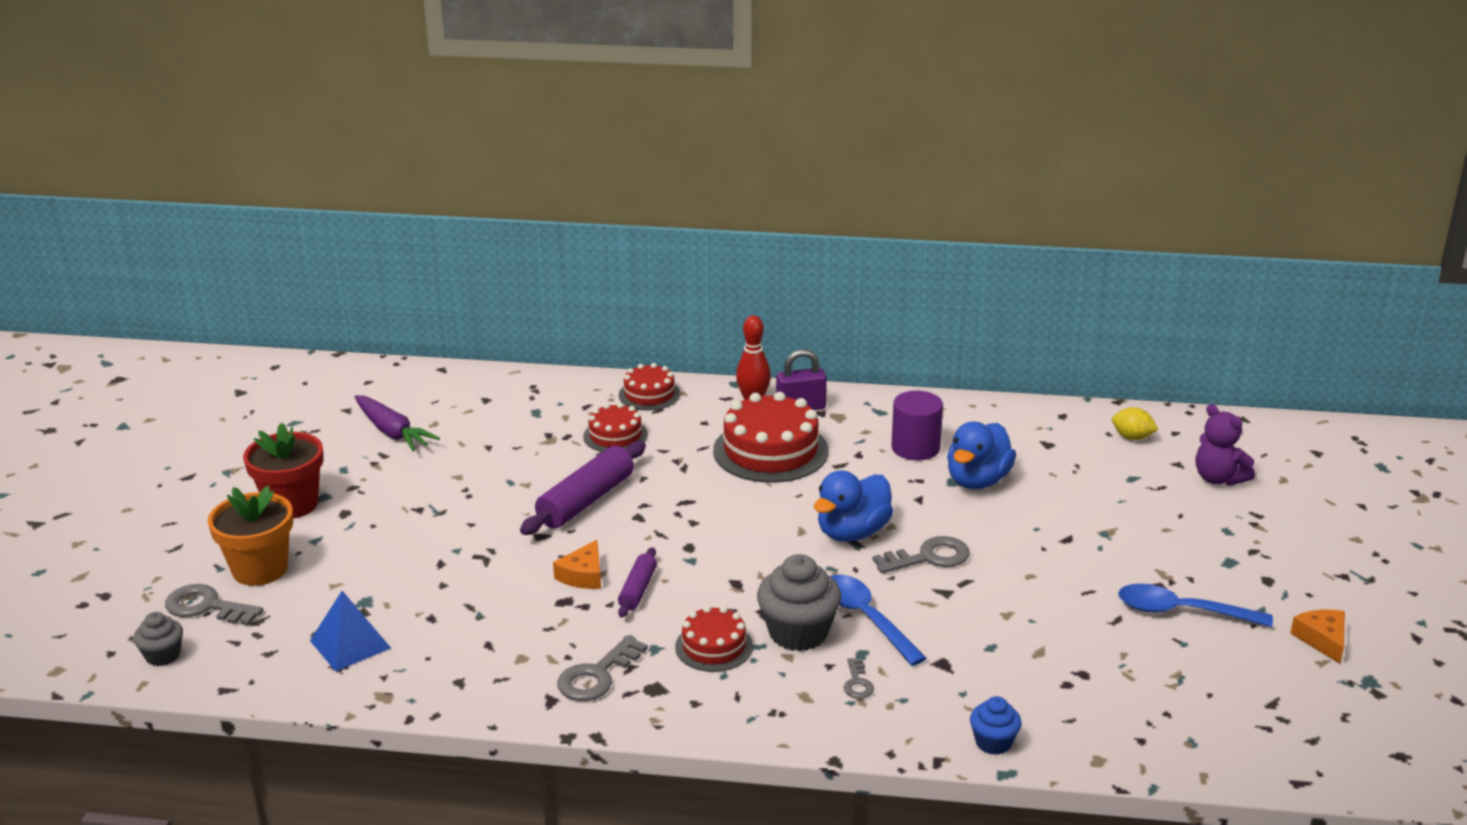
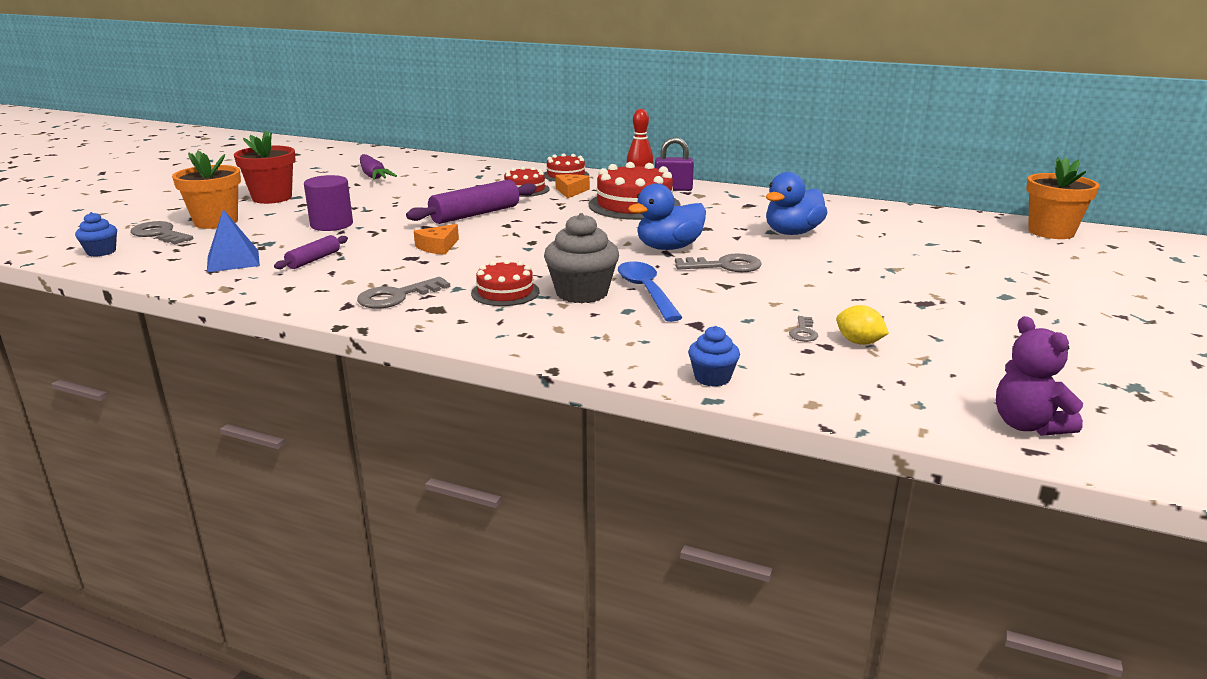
camera: 15 degrees right, 5 degrees down
(163, 655) = (101, 252): grey cupcake -> blue cupcake
(637, 590) = (472, 258): purple rolling pin -> purple rolling pin (313, 260)
(857, 683) = (611, 326): grey key -> grey key (803, 332)
(915, 448) = (750, 213): purple cylinder -> purple cylinder (331, 224)
(1132, 437) = (940, 224): yellow lemon -> yellow lemon (859, 342)
(1181, 612) = (945, 319): blue spoon -> none
(1218, 478) = (1011, 251): purple teddy bear -> purple teddy bear (1028, 425)
(1251, 435) = (1051, 232): none -> orange flower pot
(1322, 640) = (1088, 353): orange cheese -> orange cheese (571, 191)

